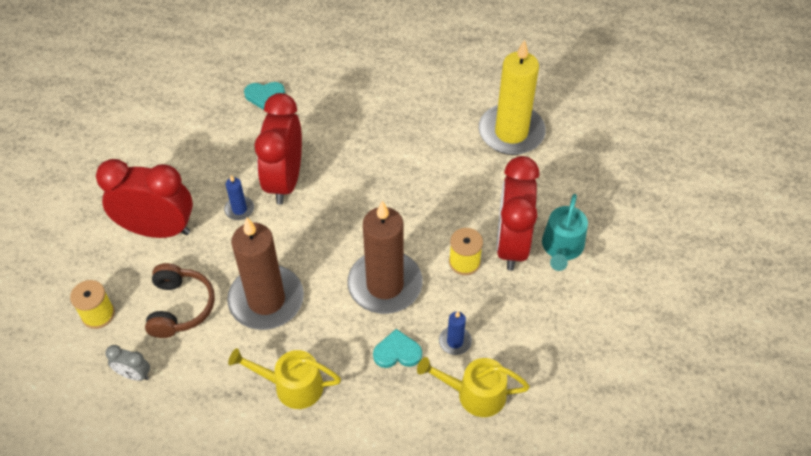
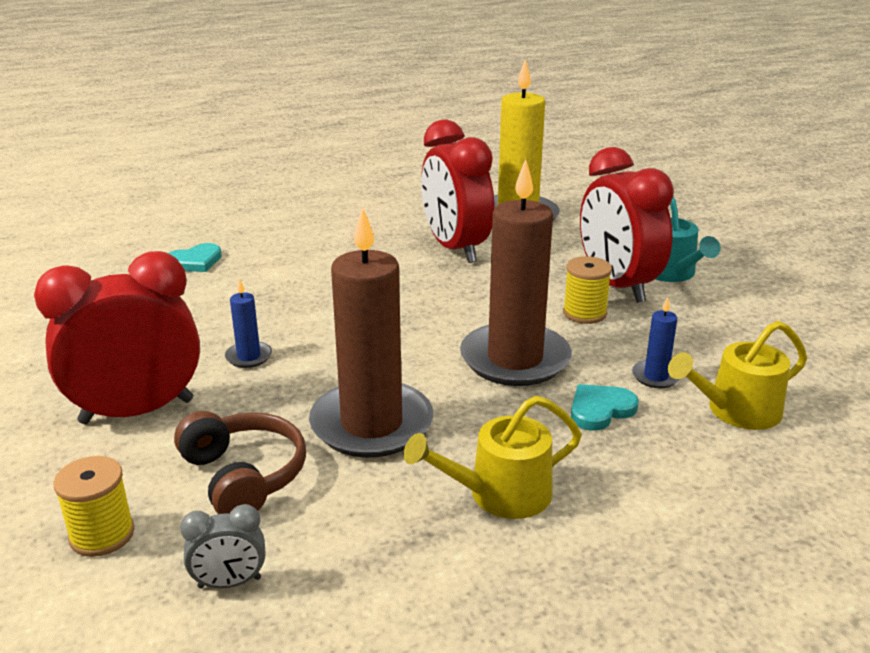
camera: 30 degrees left, 25 degrees down
(285, 180) = (289, 316): red clock -> red clock (455, 248)

